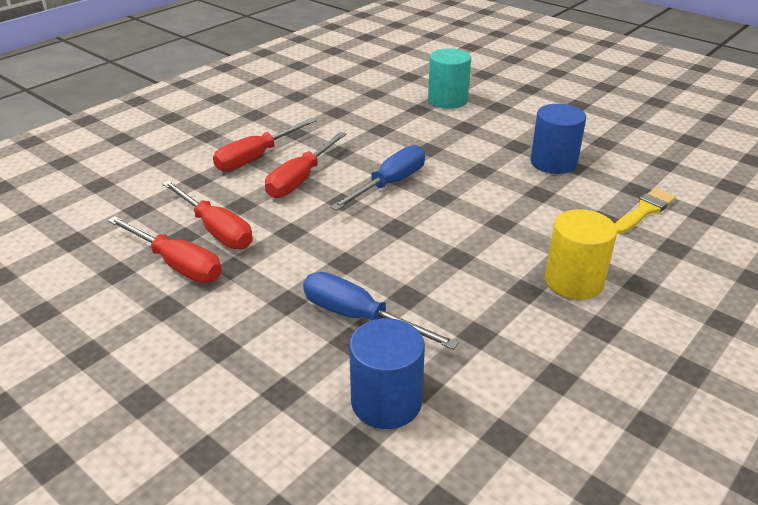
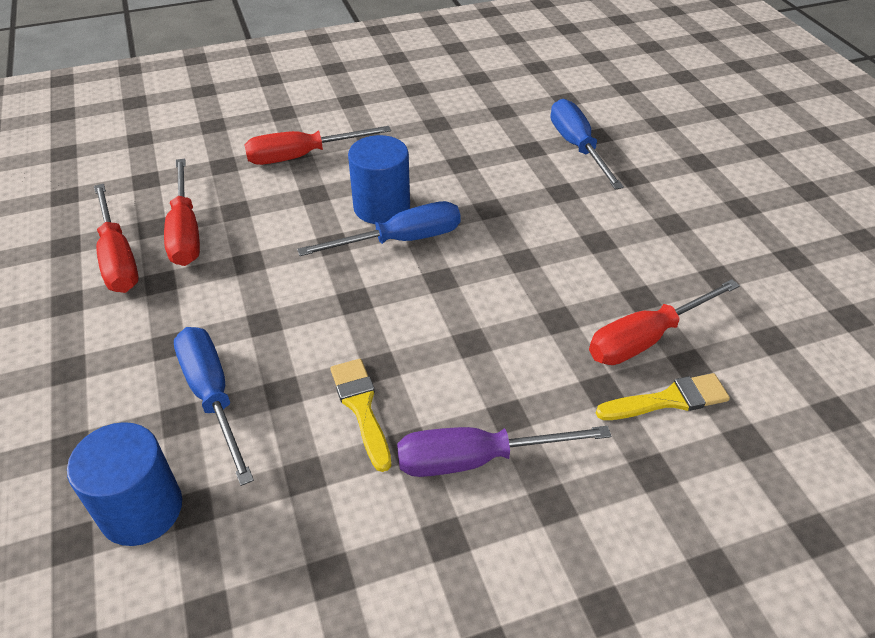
camera: 30 degrees right, 10 degrees up
(300, 179) = (318, 199): red screwdriver -> red screwdriver (646, 338)
(447, 100) = (577, 147): turquoise cylinder -> blue screwdriver
(472, 283) = (361, 408): none -> yellow brush
(553, 162) = (620, 282): blue cylinder -> blue cylinder (381, 207)
(574, 281) = (476, 459): yellow cylinder -> purple screwdriver

